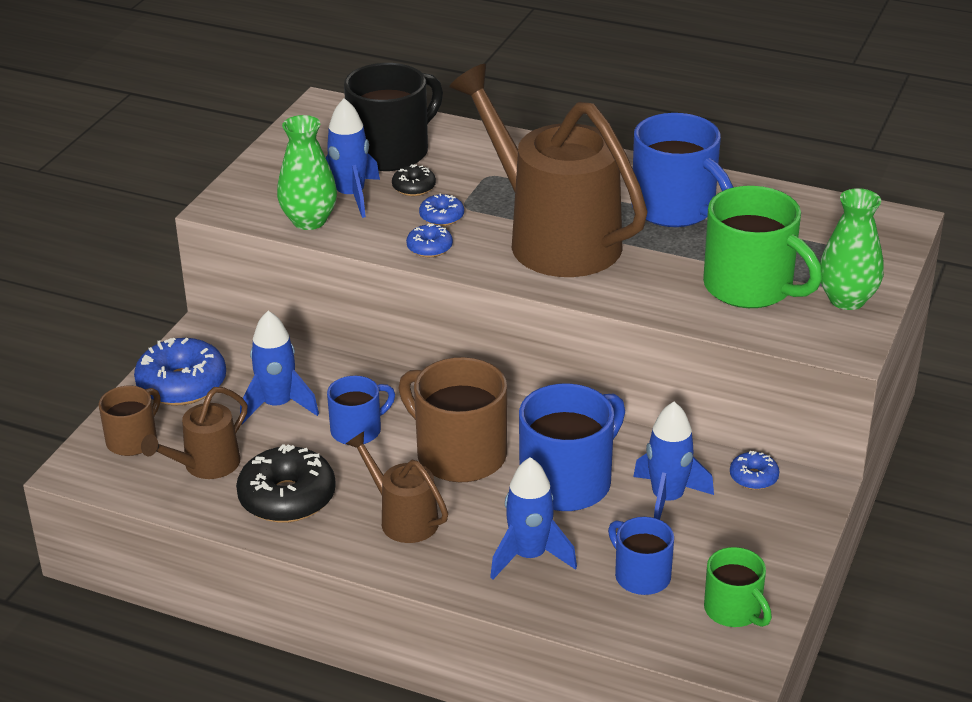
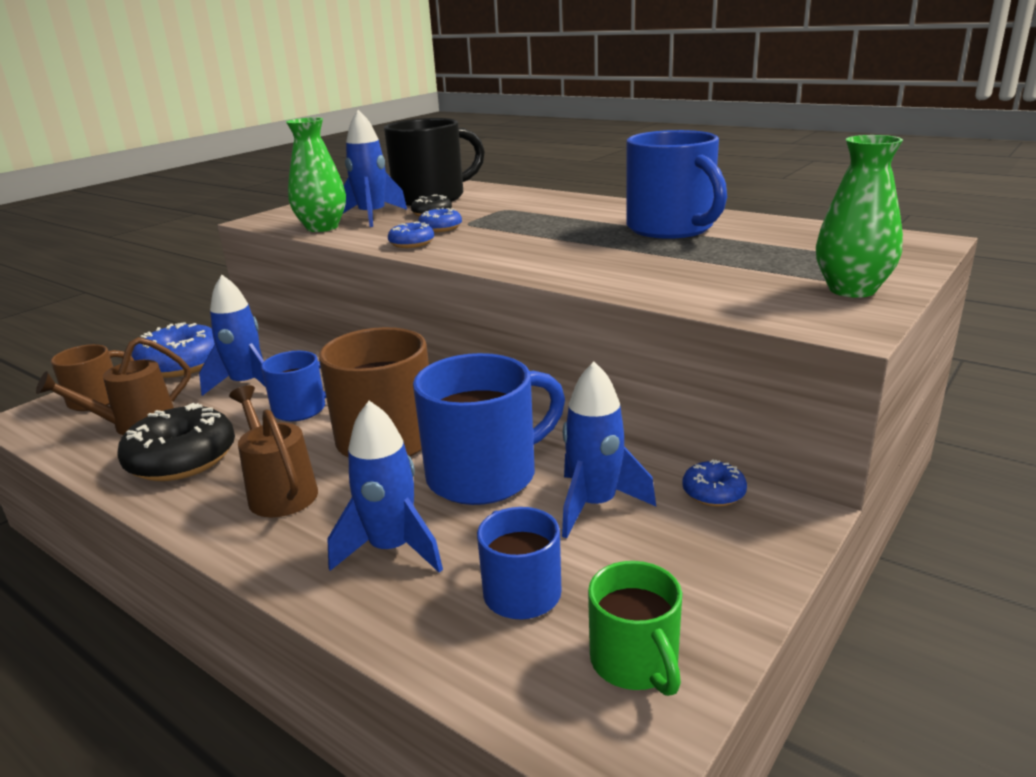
camera: 15 degrees right, 10 degrees down
(552, 237) = (535, 241): brown watering can -> none
(751, 287) = (733, 277): green mug -> none

